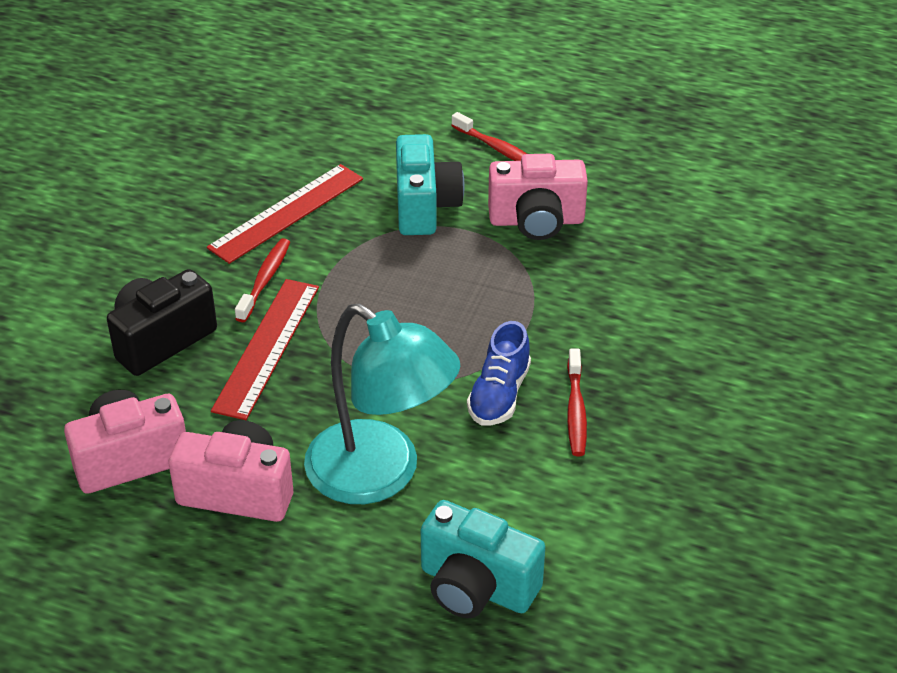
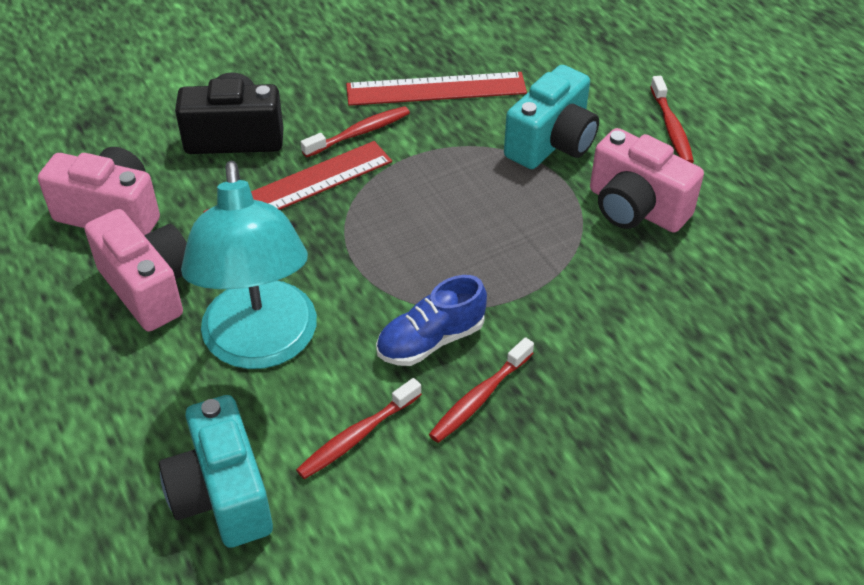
camera: 40 degrees right, 5 degrees up
(523, 488) = (357, 436): none -> red toothbrush

